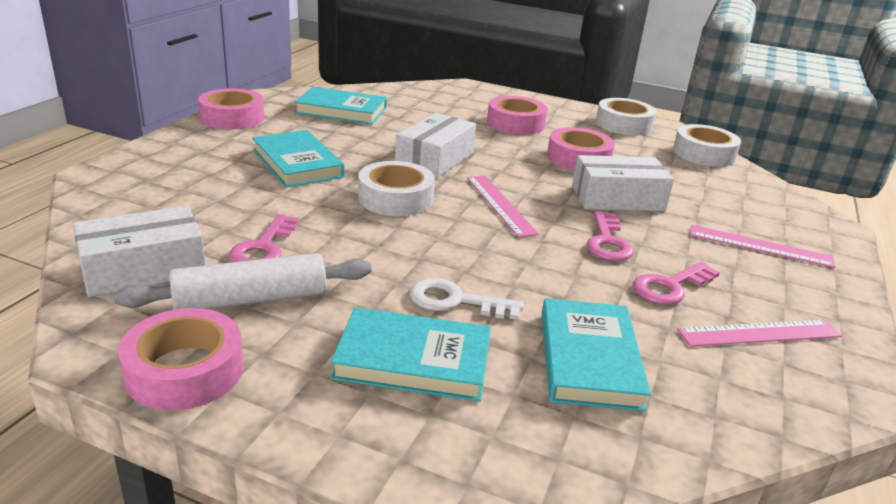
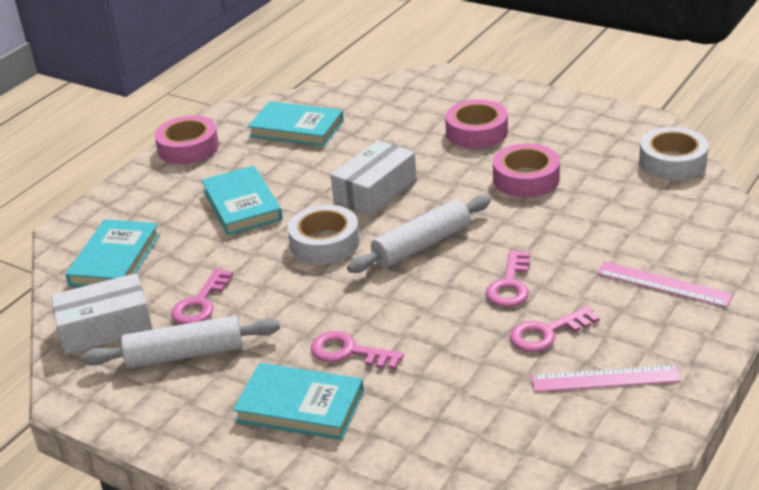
camera: 15 degrees right, 5 degrees up
(185, 370) = (133, 415): pink tape -> none
(456, 301) = (349, 352): white key -> pink key
(500, 204) = (422, 245): pink ruler -> white rolling pin
(589, 359) = (442, 404): turquoise book -> turquoise book (115, 259)
(617, 198) = (544, 231): white box -> none
(623, 124) = (600, 123): white tape -> none

